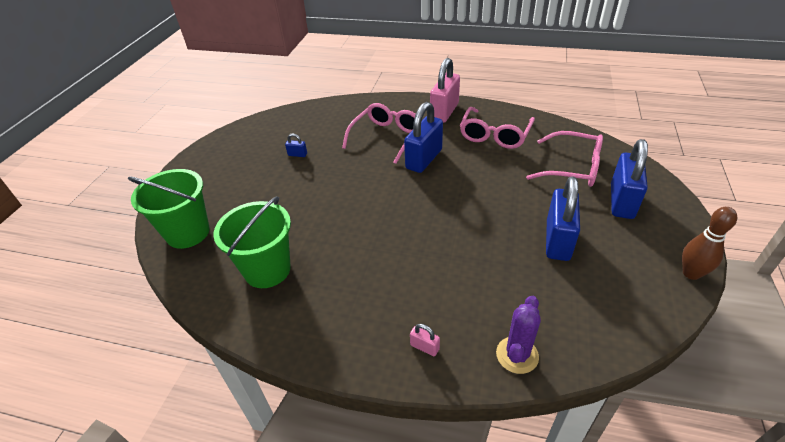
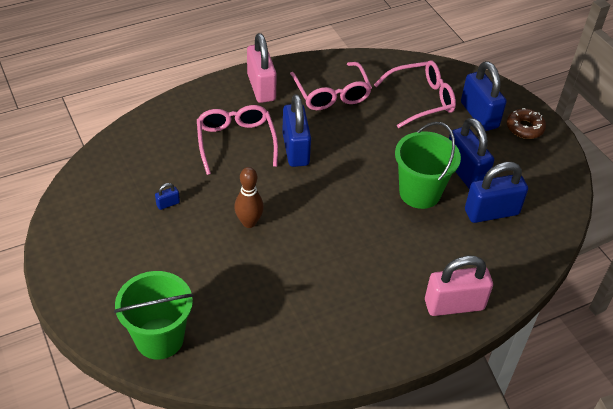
camera: 45 degrees left, 5 degrees up
(267, 270) = (277, 324): green bucket -> green bucket (420, 193)
(424, 347) = (454, 305): pink padlock -> pink padlock, size x2.40
(517, 355) = (512, 273): purple cactus -> none
(551, 287) = (491, 212): none -> blue padlock
(665, 232) = (524, 128): none -> brown donut
(691, 273) = (561, 153): brown bowling pin -> brown bowling pin (249, 222)

